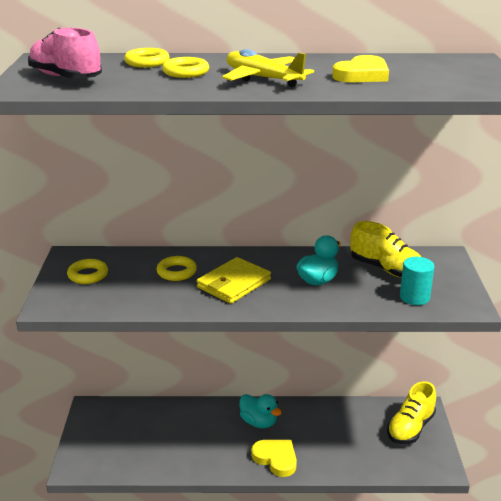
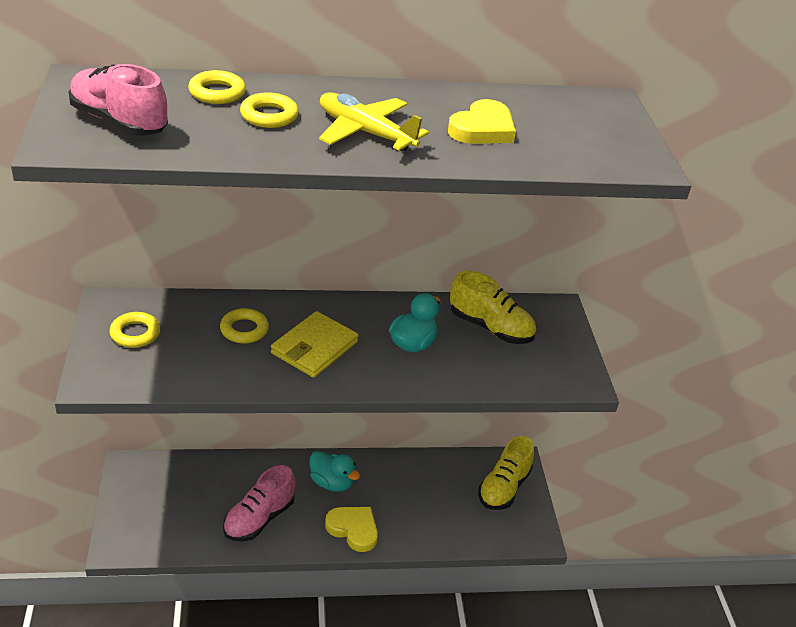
camera: 10 degrees left, 10 degrees up
(195, 449) = (259, 518): none -> pink shoe
(414, 297) = (523, 368): turquoise cylinder -> none

